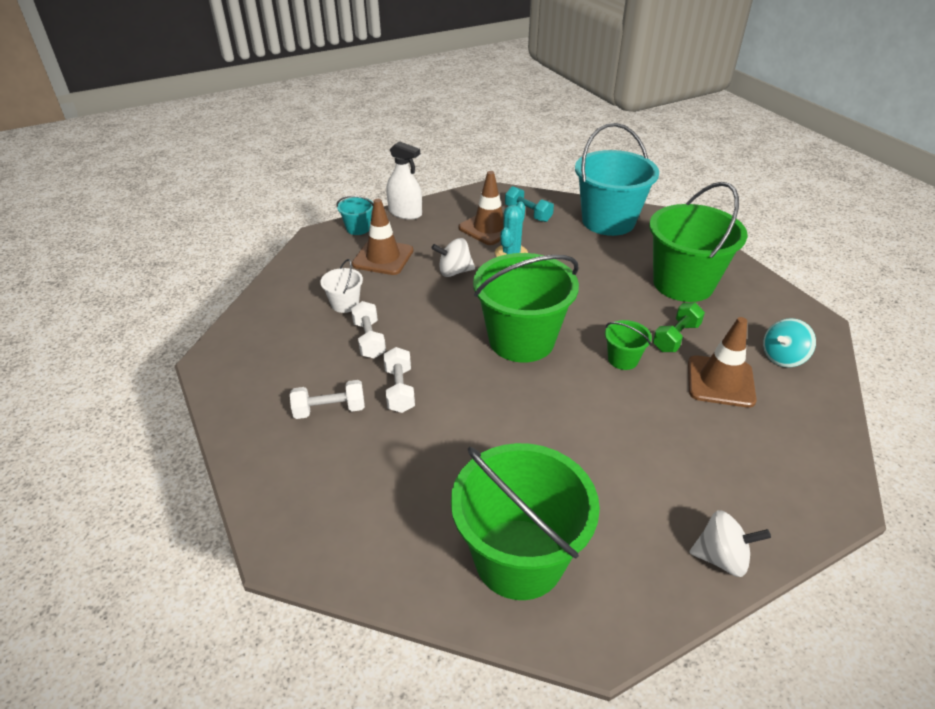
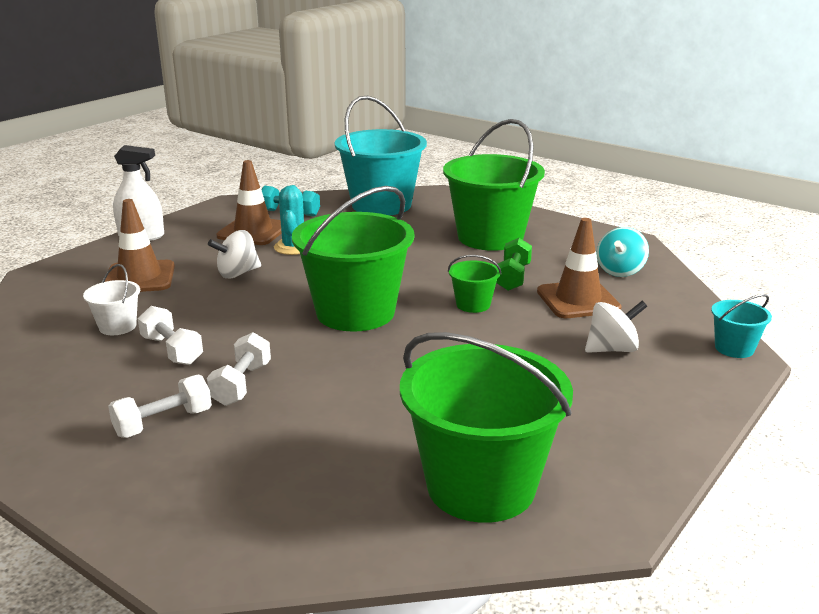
camera: 25 degrees left, 15 degrees down
(358, 228) = (88, 259): turquoise bucket -> turquoise bucket (734, 348)
(399, 390) = (241, 384): white dumbbell -> white dumbbell turned 45 degrees clockwise
(721, 558) = (674, 426): white spinning top -> white spinning top (612, 349)

